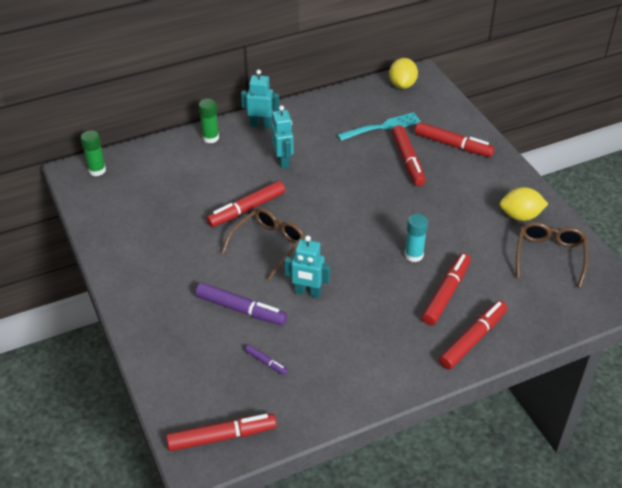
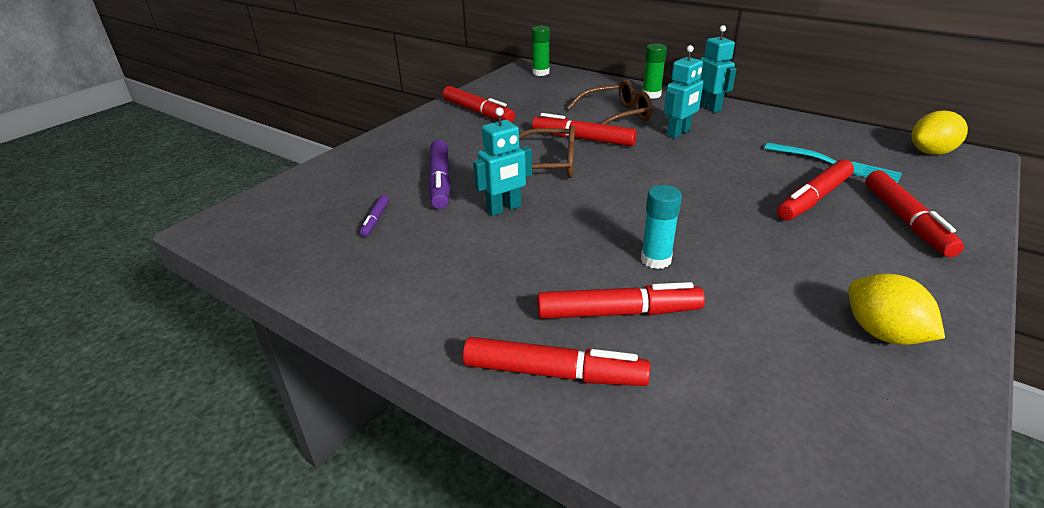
camera: 60 degrees right, 10 degrees down
(222, 437) = (251, 230): red marker -> red marker (478, 112)
(307, 292) = (504, 209): turquoise robot -> turquoise robot turned 105 degrees counterclockwise
(549, 255) = (848, 403): brown glasses -> brown glasses (617, 116)

